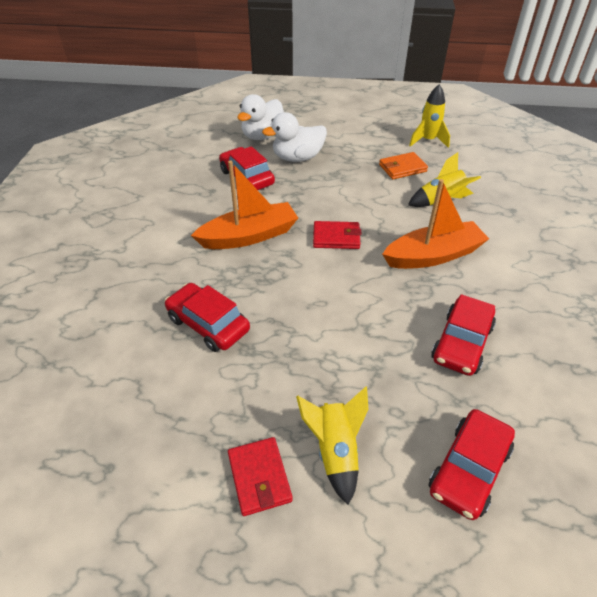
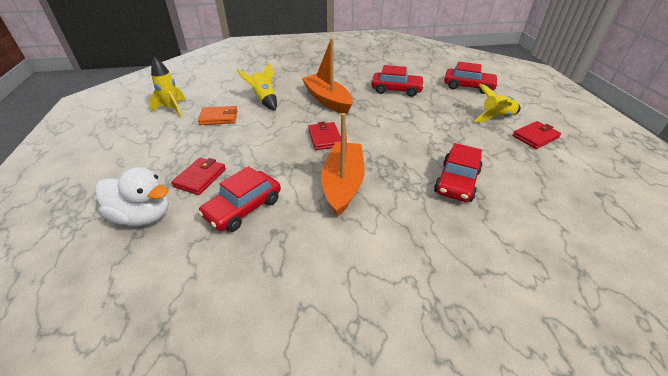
camera: 105 degrees left, 5 degrees down
(249, 236) = (343, 184): orange boat -> orange boat turned 45 degrees clockwise
(297, 158) = (200, 178): white duck -> red wallet
(402, 168) = (219, 117): orange wallet -> orange wallet turned 60 degrees counterclockwise

